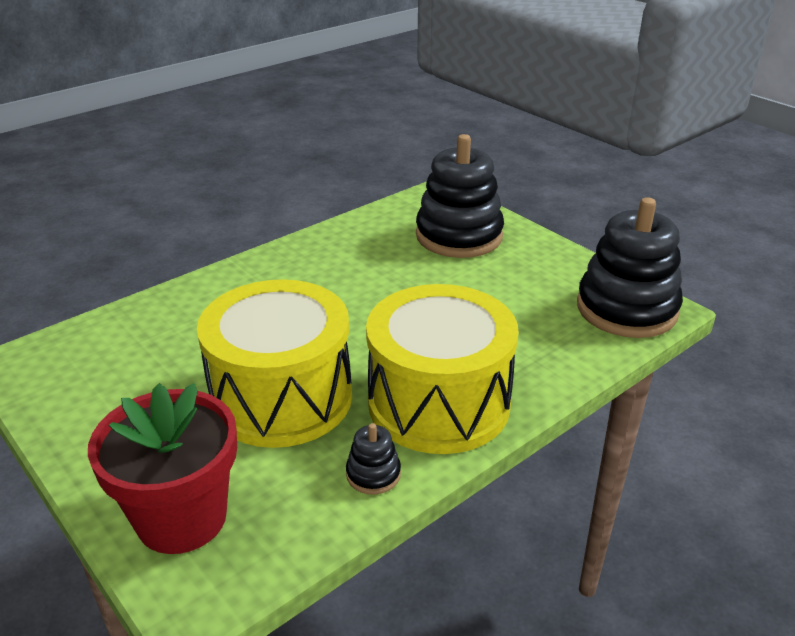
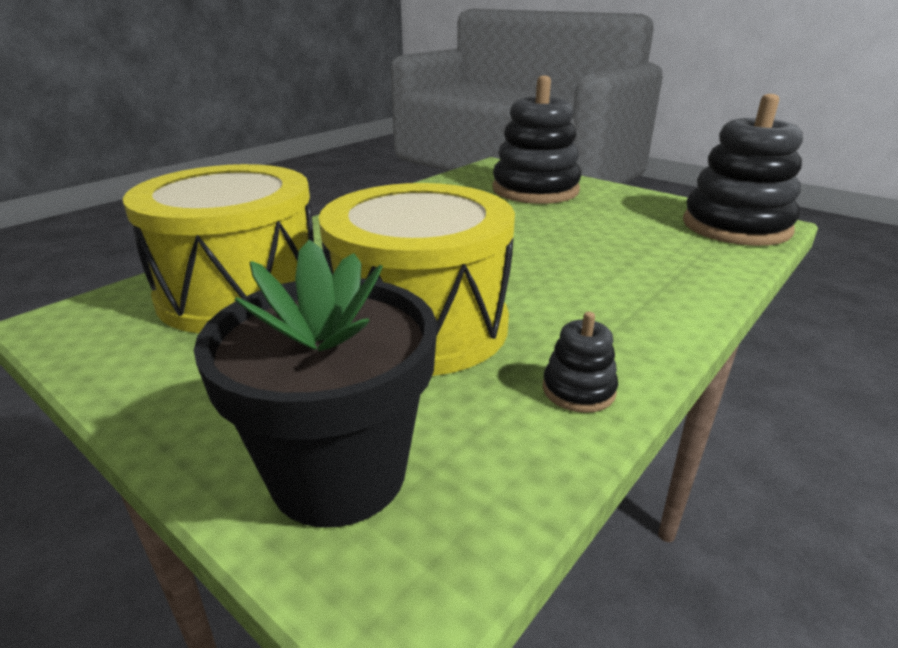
camera: 10 degrees left, 5 degrees down
(181, 518) = (339, 474): red flower pot -> black flower pot
(439, 403) = (608, 313): yellow drum -> yellow drum (240, 292)

